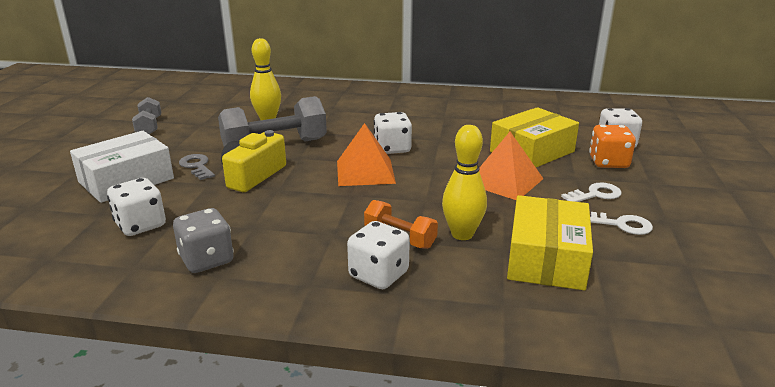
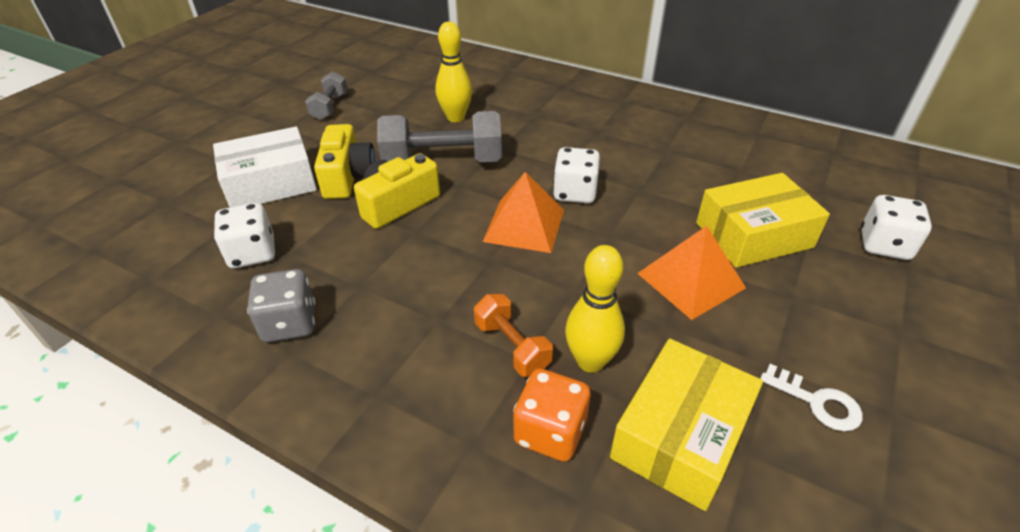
camera: 20 degrees right, 15 degrees up
(197, 166) = (348, 177): grey key -> yellow camera
(378, 275) = (458, 402): white dice -> none
(595, 194) = (806, 335): white key -> none
(608, 162) = (855, 279): orange dice -> orange dice (550, 432)

